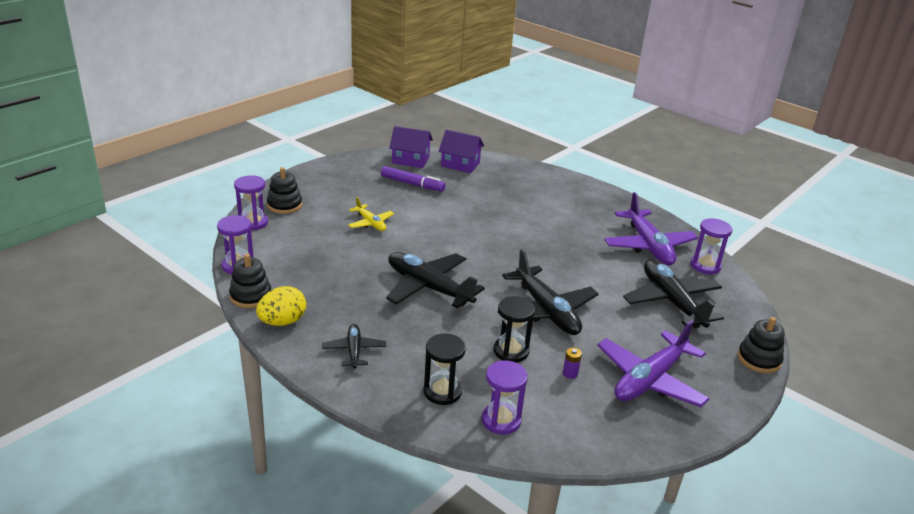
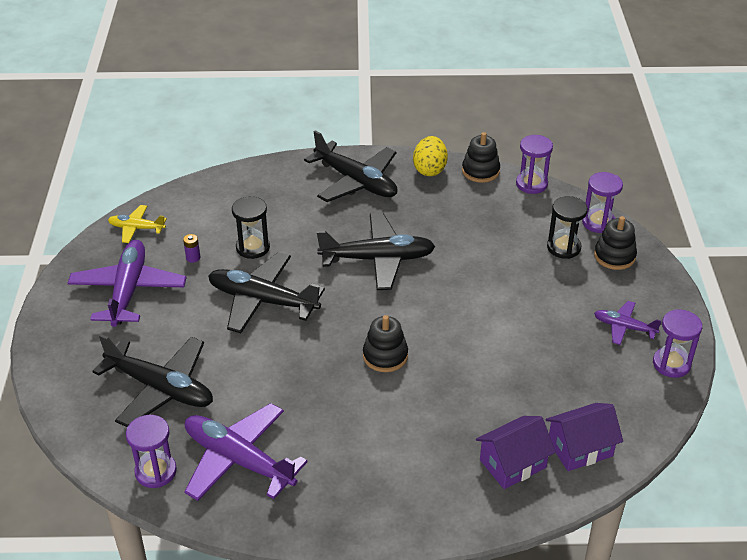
camera: 140 degrees right, 10 degrees up
(350, 181) = (624, 327): none -> purple plane
(354, 350) = (356, 182): black plane -> black plane, size x1.90
(370, 223) = (519, 289): yellow plane -> yellow plane (136, 228)
(410, 160) = (635, 410): purple house -> purple house (512, 464)
(412, 184) = (570, 370): purple marker -> none
(442, 392) = (266, 192): black hourglass -> black hourglass (563, 247)
(501, 420) = (209, 199): purple hourglass -> purple hourglass (671, 364)
(759, 359) = (44, 370): black stacking toy -> black stacking toy (385, 356)

